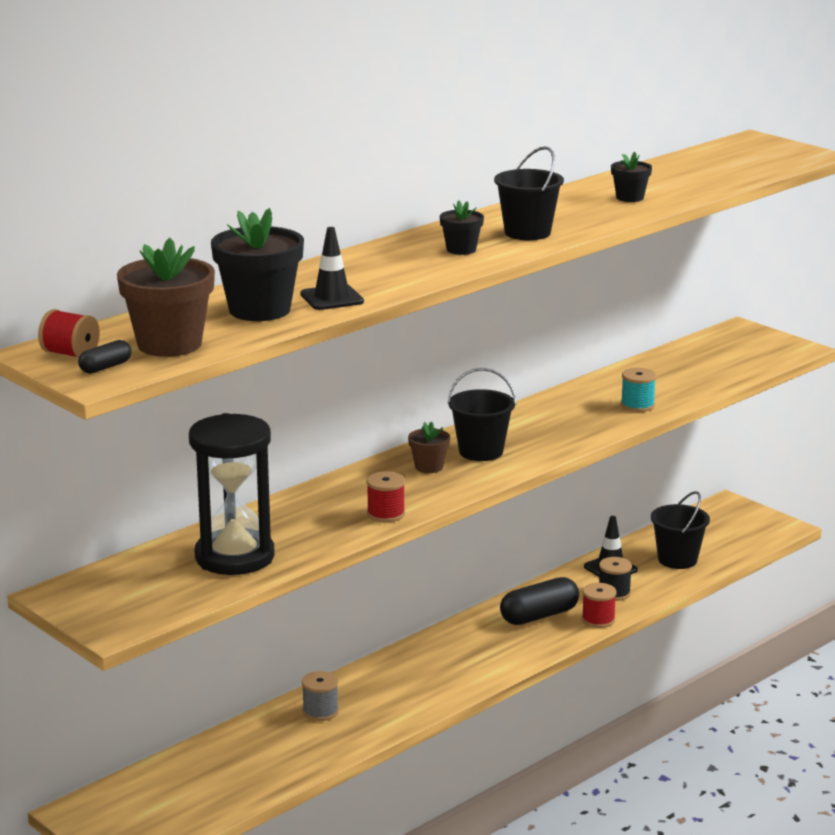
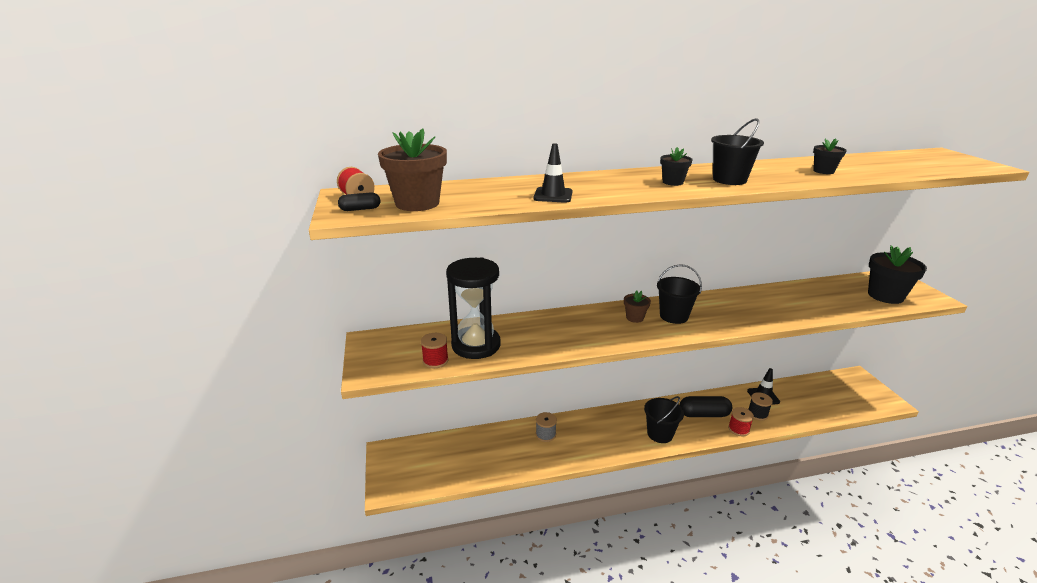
camera: 30 degrees right, 5 degrees up
(259, 310) = (500, 194): black flower pot -> black flower pot (885, 296)
(386, 514) = (584, 342): red spool -> red spool (435, 361)
(637, 405) = (797, 311): turquoise spool -> none
(677, 559) = (809, 403): black bucket -> black bucket (660, 434)

